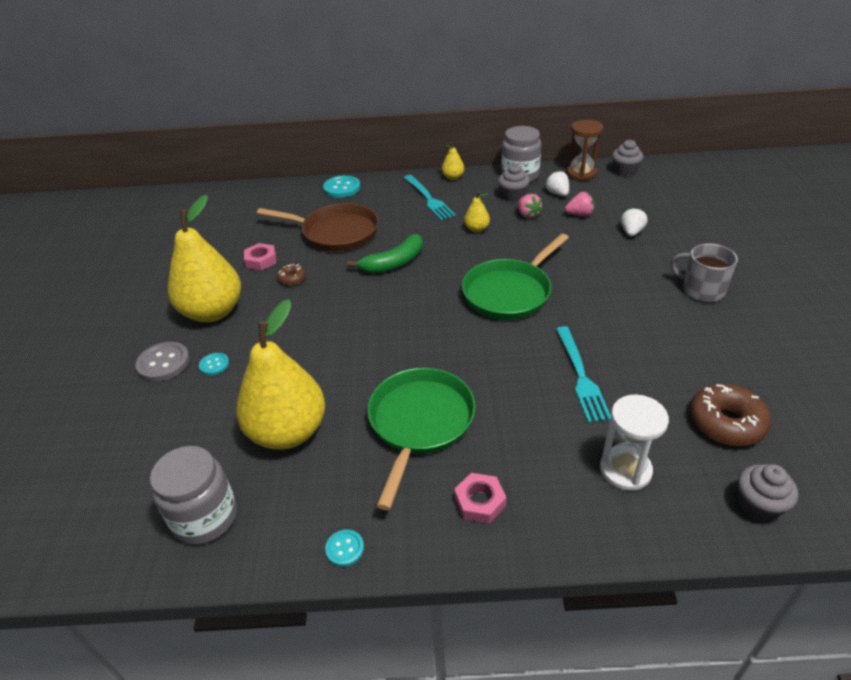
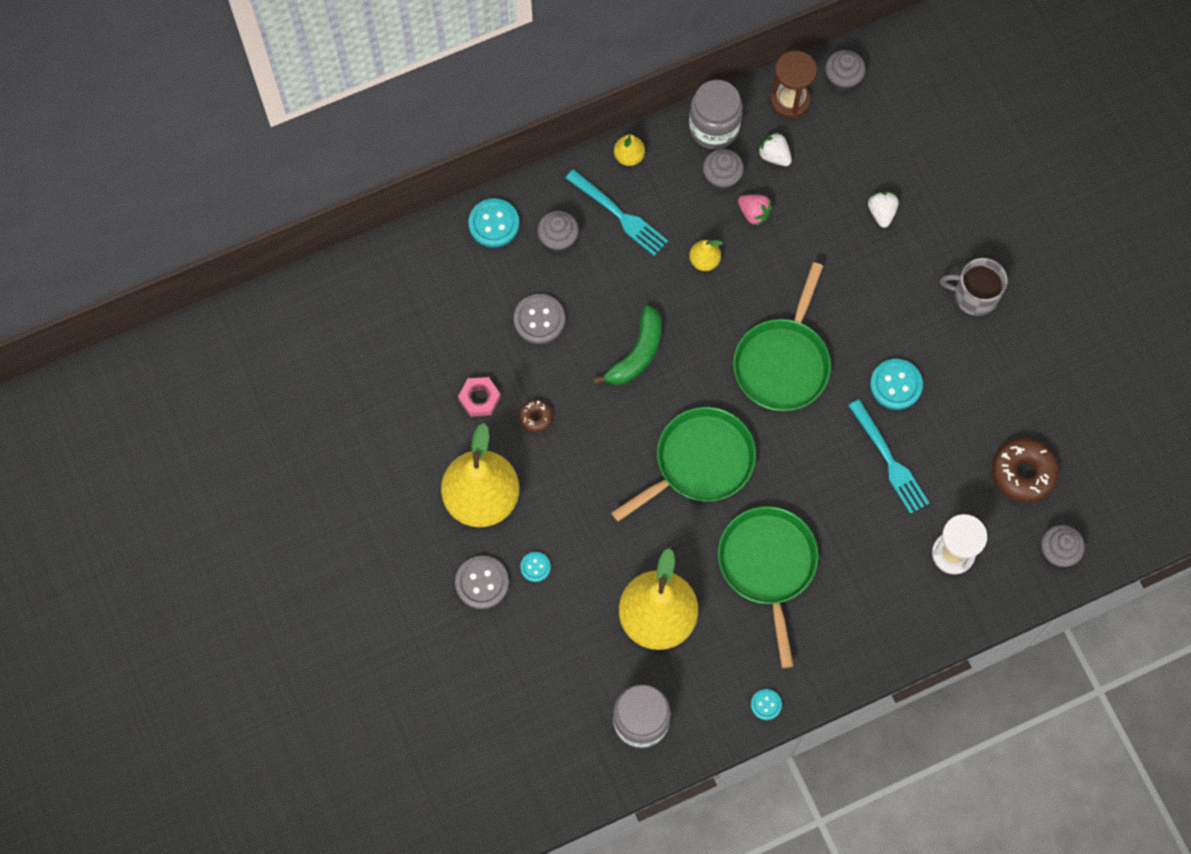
camera: 25 degrees left, 30 degrees up
(336, 233) = (539, 320): brown pan -> grey button
(379, 201) = (558, 239): none -> grey cupcake
(401, 334) = (699, 462): none -> green pan
(480, 501) = (850, 626): pink nut -> none
(579, 214) = (814, 194): pink strawberry -> none
(607, 327) = (896, 385): none -> turquoise button

